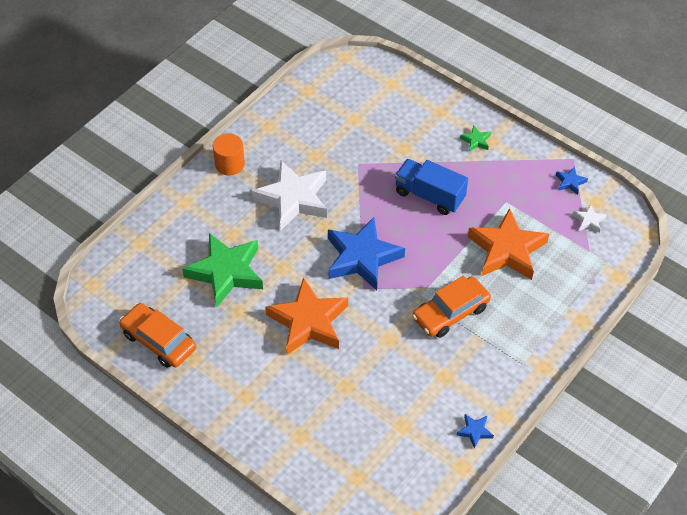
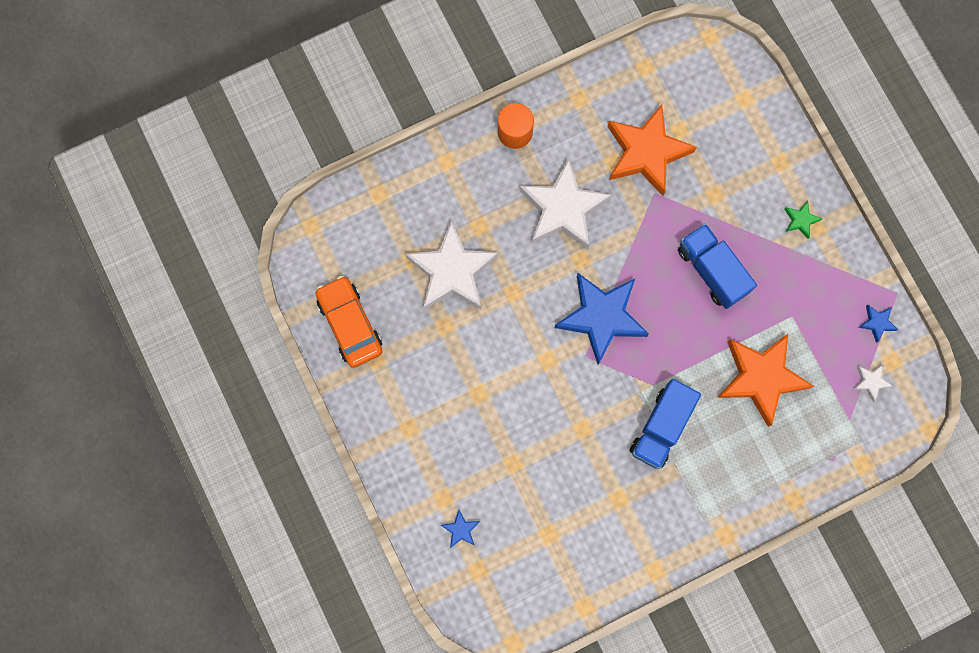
camera: 25 degrees right, 25 degrees up
(226, 272) = (452, 271): green star -> white star
(308, 322) = (510, 371): orange star -> orange star (646, 153)
(450, 312) = (661, 427): orange car -> blue truck
(474, 431) = (617, 574): blue star -> blue star (460, 529)

